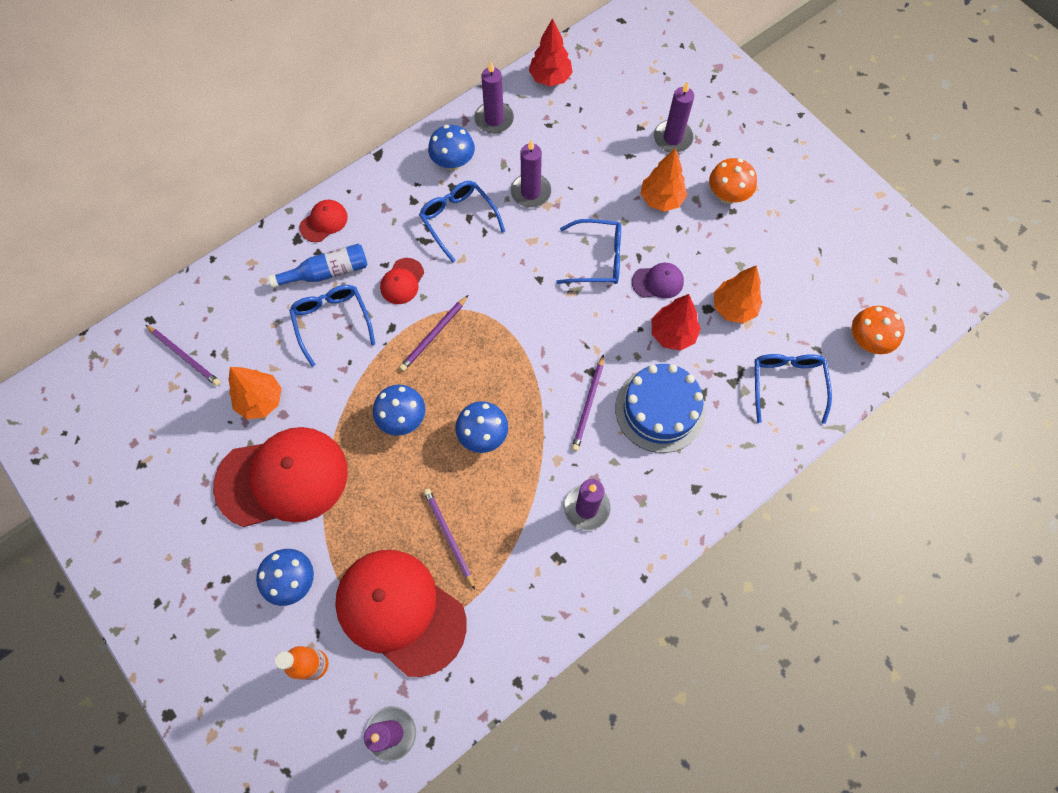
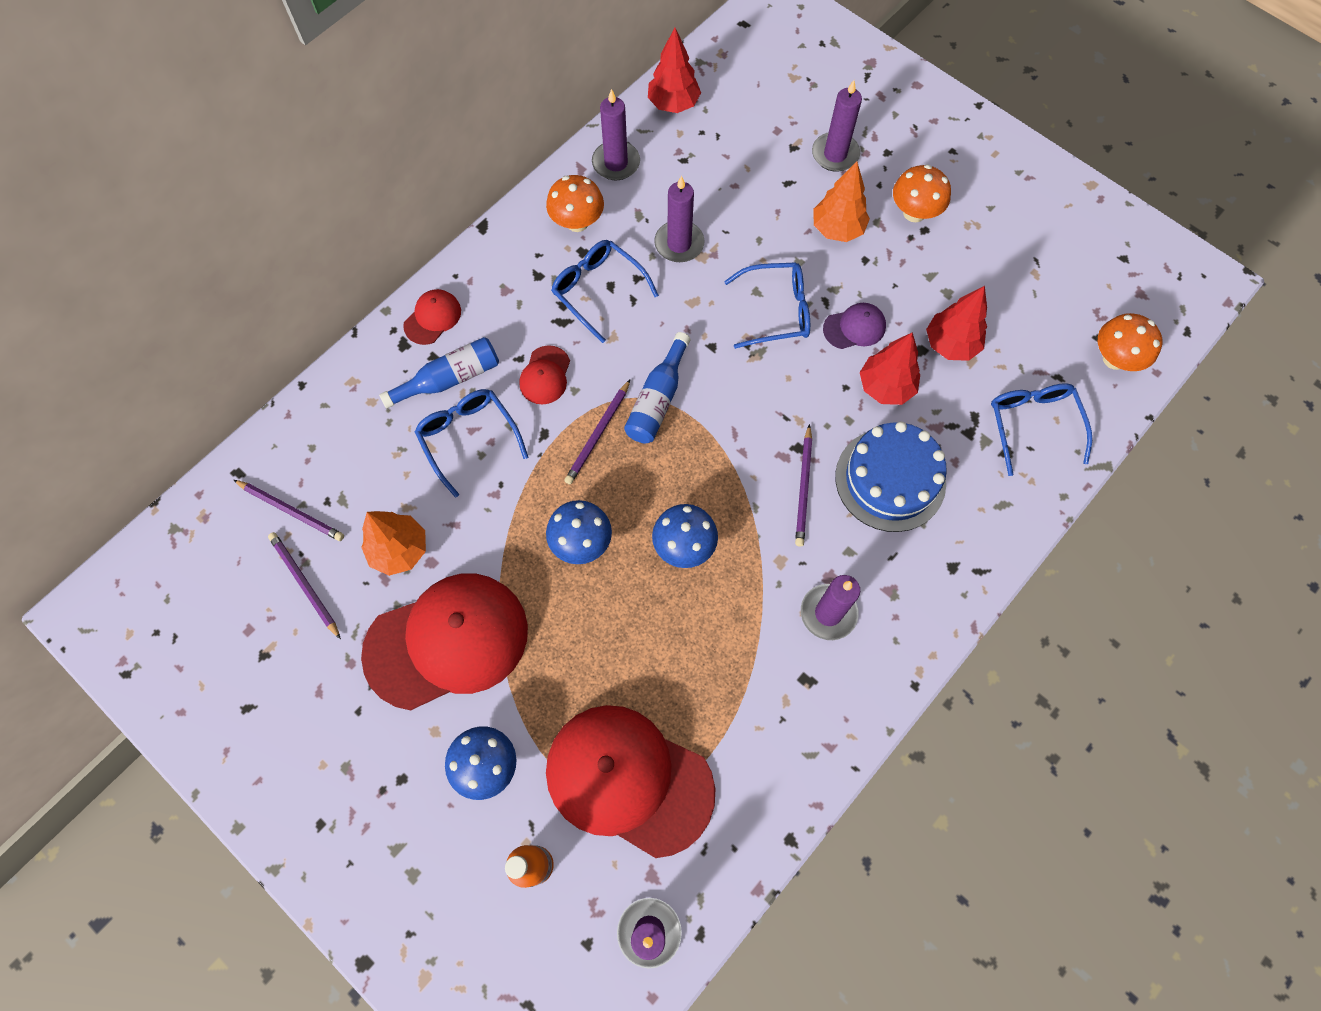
camera: 10 degrees left, 0 degrees up
(448, 537) = (668, 677): purple pencil -> purple pencil (304, 584)
(453, 162) = (577, 222): blue mushroom -> orange mushroom
(487, 314) = (657, 399): none -> blue bottle
(733, 308) = (950, 344): orange tree -> red tree

